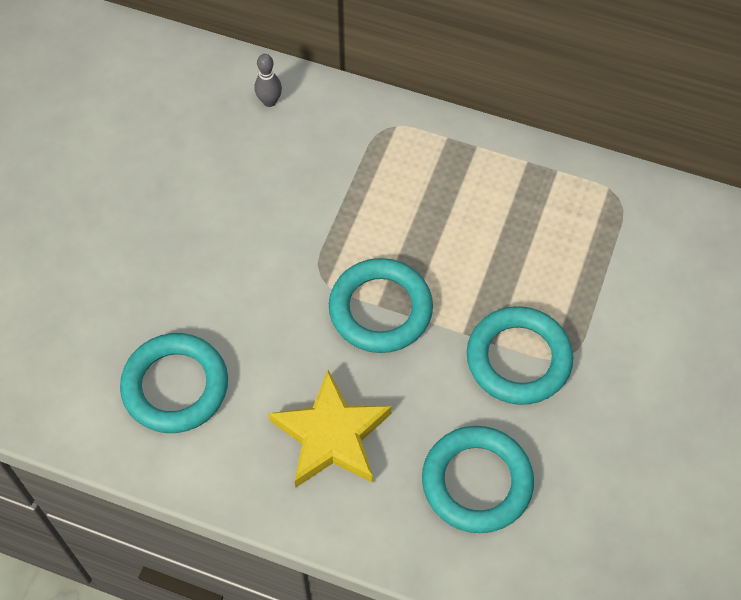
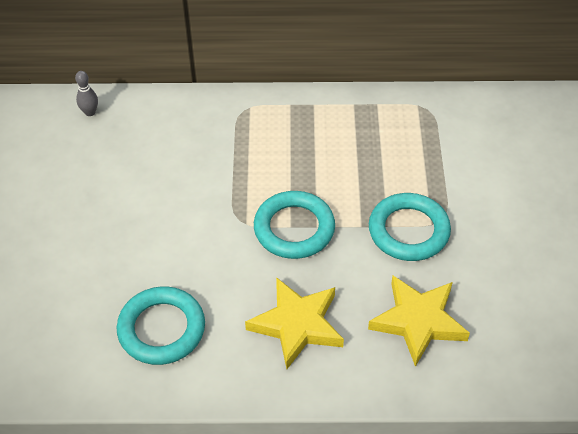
camera: 20 degrees left, 10 degrees down
(269, 101) = (149, 116): grey bowling pin -> grey bowling pin (90, 112)
(477, 482) = (418, 321): turquoise ring -> yellow star

